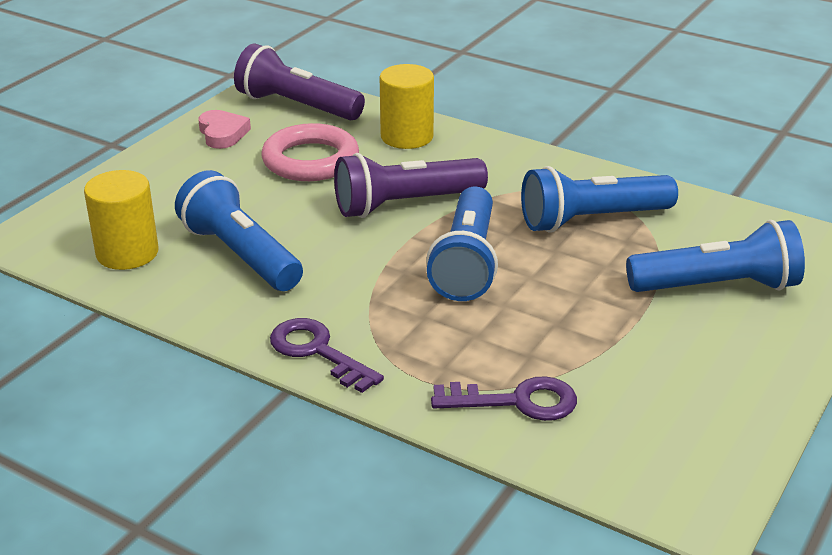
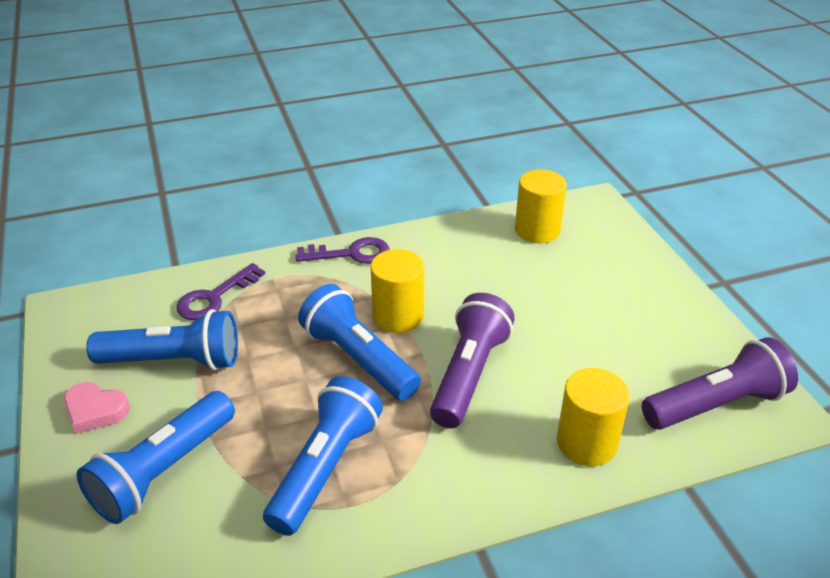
camera: 130 degrees right, 5 degrees up
(222, 133) = (689, 336): pink heart -> pink heart (95, 410)
(240, 255) = (486, 269): blue flashlight -> blue flashlight (174, 361)
(310, 160) = (594, 361): pink ring -> none
(381, 270) = (398, 316): none -> yellow cylinder

